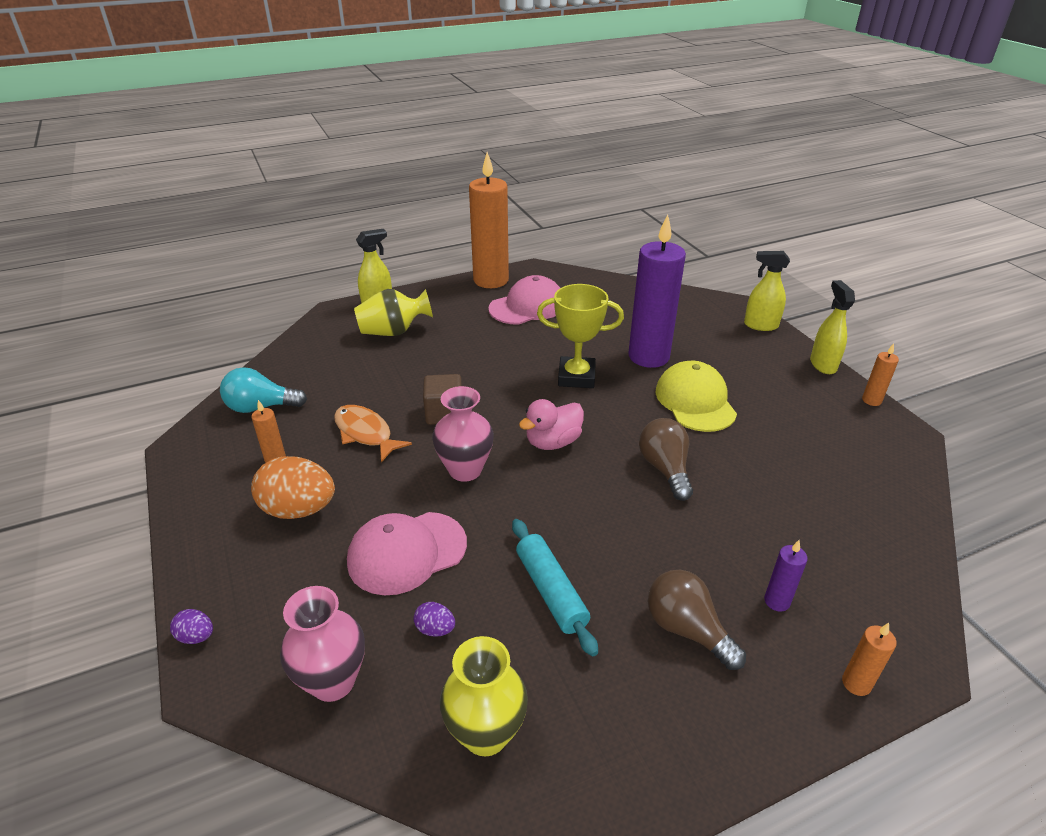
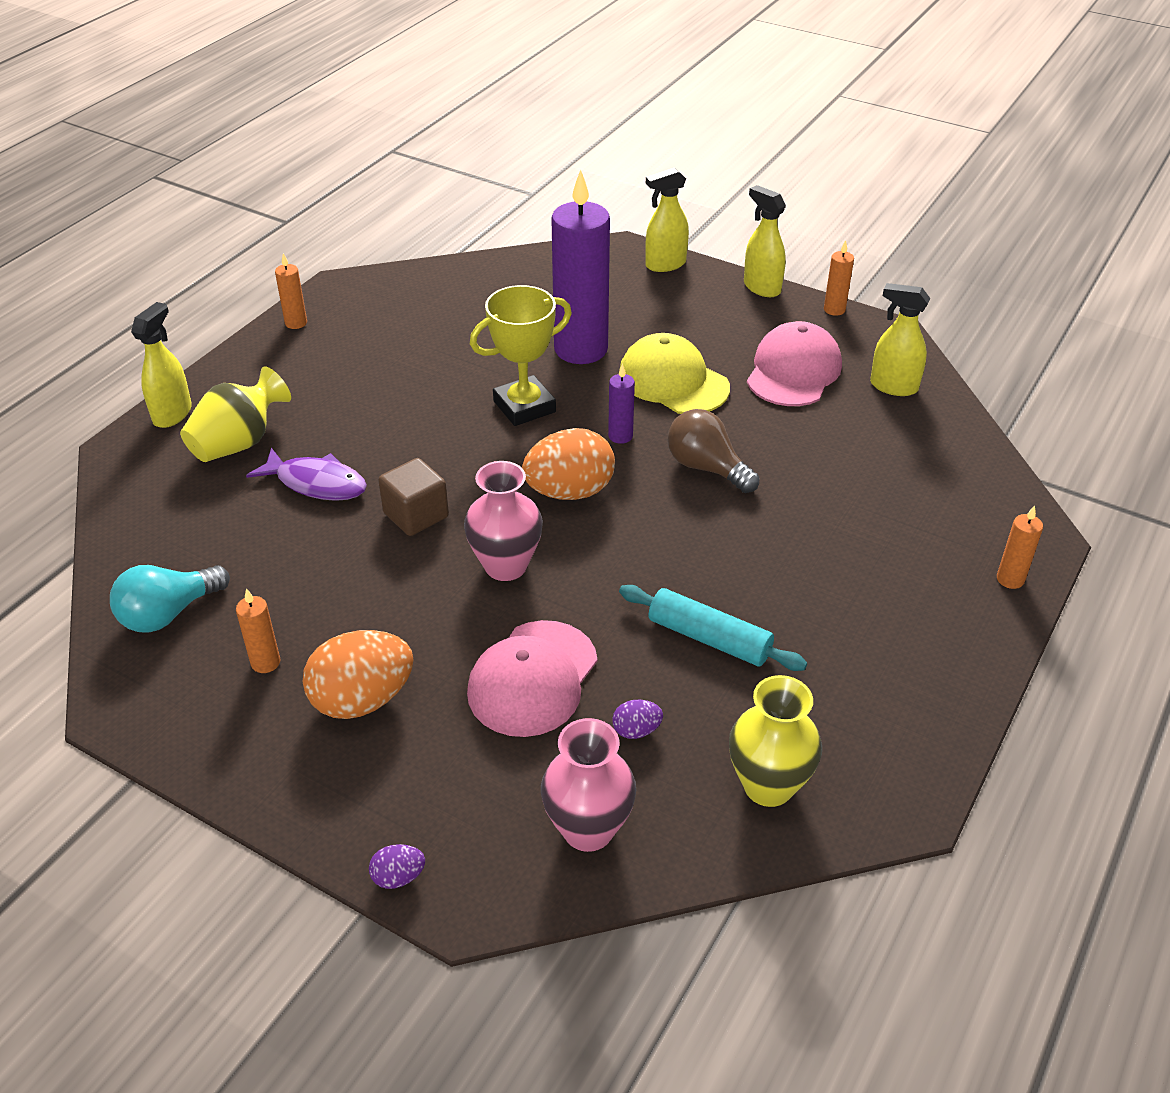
camera: 35 degrees left, 5 degrees up
(365, 433) = (345, 581): orange fish -> none
(410, 371) = (317, 483): none -> purple fish
(491, 280) = (296, 323): orange candle -> orange candle, size x0.42
(527, 306) = (380, 341): pink cap -> pink cap (793, 371)
(553, 442) = (569, 492): pink duck -> orange egg
(687, 629) = (853, 607): brown light bulb -> none
(777, 601) = (903, 544): purple candle -> purple candle (620, 436)
(876, 475) = (893, 386): none -> yellow spray bottle

